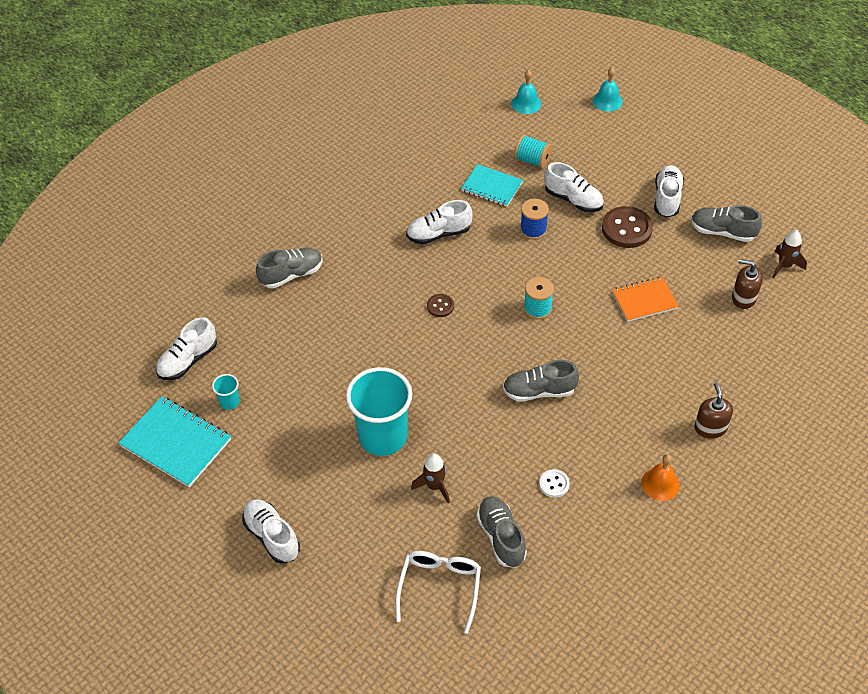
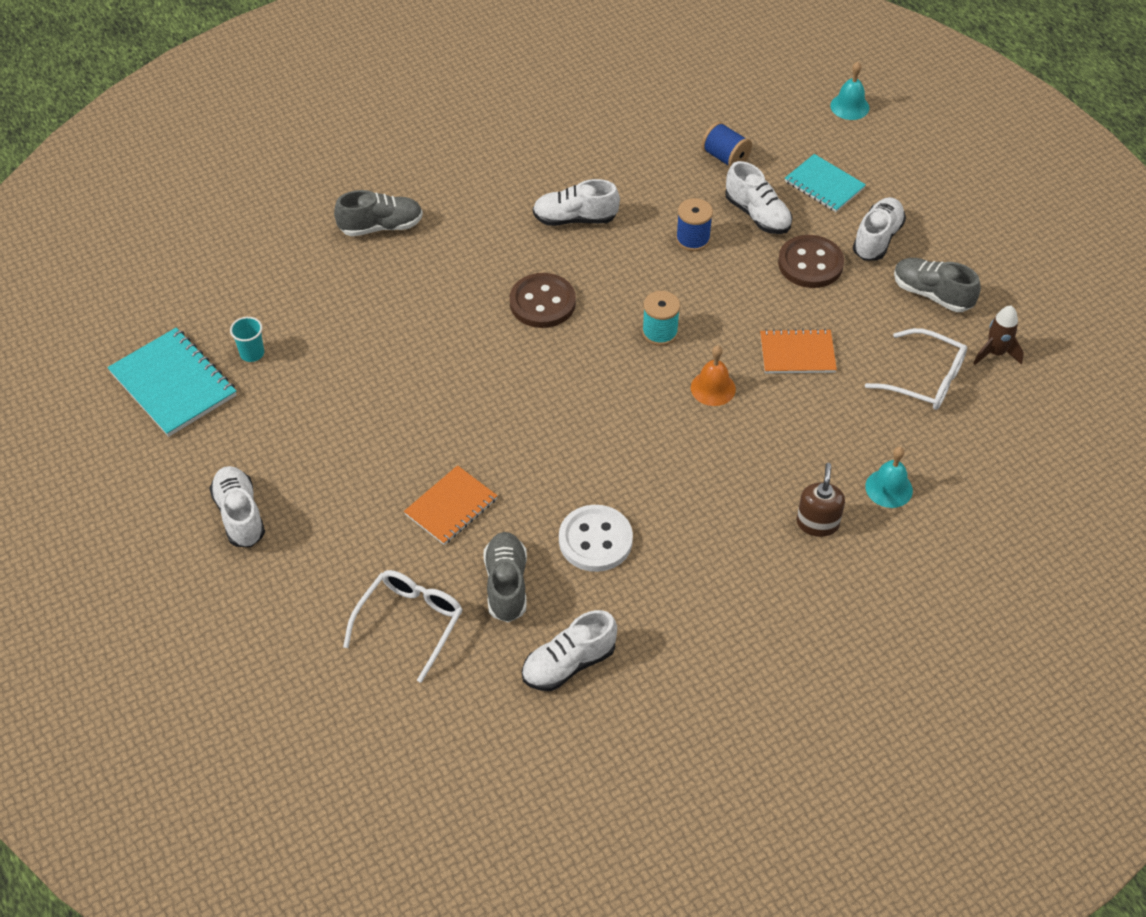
camera: 15 degrees right, 0 degrees up
(188, 360) = (223, 296): white shoe -> white shoe (568, 664)
(383, 437) = (413, 435): turquoise cup -> none
(434, 486) = (451, 507): brown rocket -> orange notebook
(440, 306) = (542, 303): brown button -> brown button, size x1.93
(492, 187) = (662, 178): turquoise notebook -> turquoise notebook (824, 185)
(526, 103) = (745, 89): turquoise bell -> turquoise bell (889, 488)
(532, 160) = (725, 157): turquoise spool -> blue spool
(539, 391) = (622, 428): grey shoe -> none
(554, 484) = (595, 540): white button -> white button, size x1.93
(660, 484) = (726, 573): orange bell -> orange bell (713, 388)
(743, 298) = (925, 379): brown soap dispenser -> white glasses

